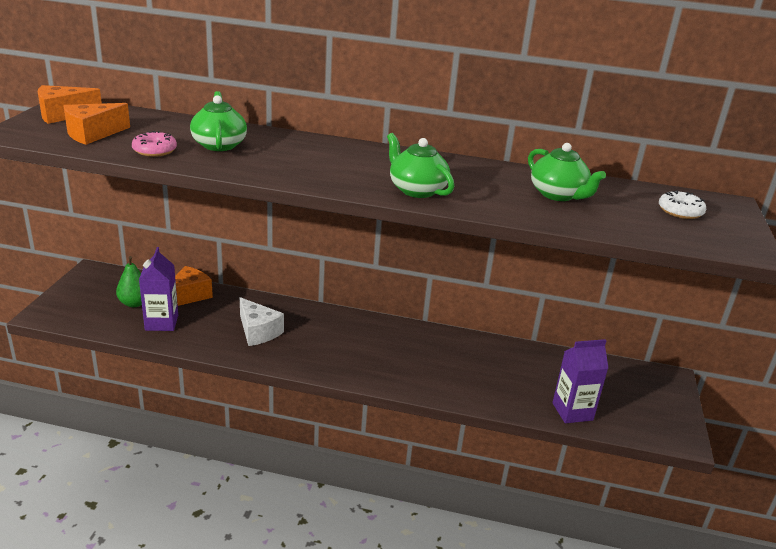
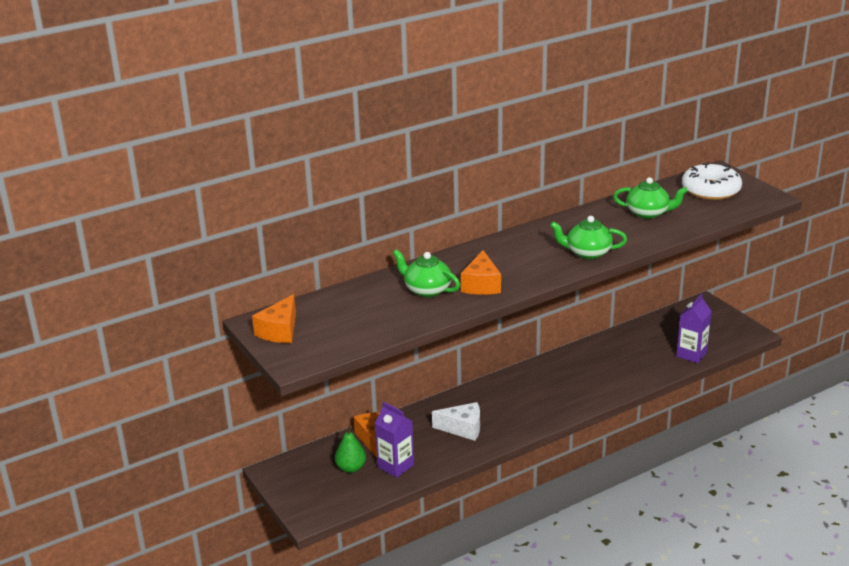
camera: 40 degrees left, 0 degrees up
(92, 134) = (340, 331): orange cheese -> orange cheese (481, 285)
(155, 150) = (406, 317): pink donut -> none
(680, 211) = (710, 190): white donut -> white donut, size x1.87

